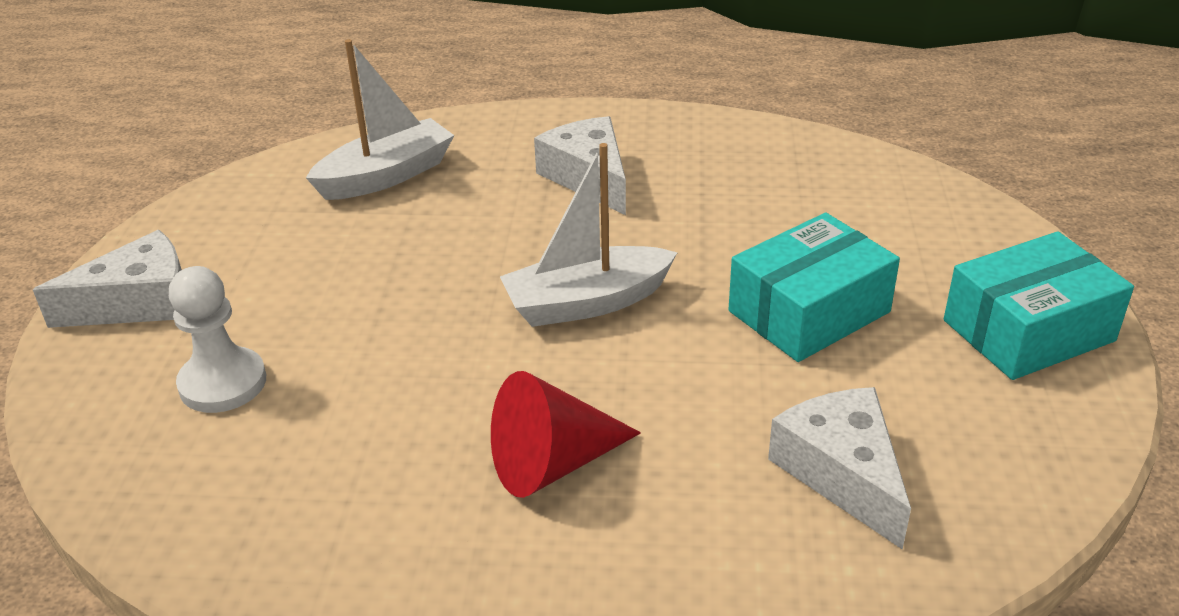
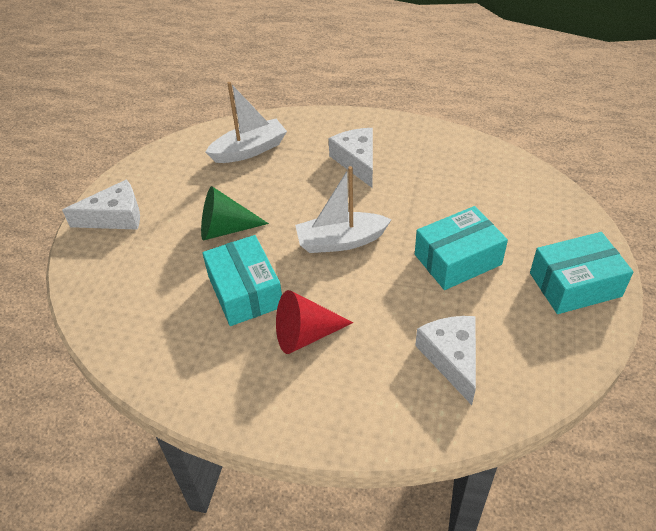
camera: 10 degrees right, 10 degrees up
(223, 383) = (150, 269): white pawn -> none
(362, 303) = (225, 229): none -> green cone
(418, 402) = (245, 291): none -> turquoise box

